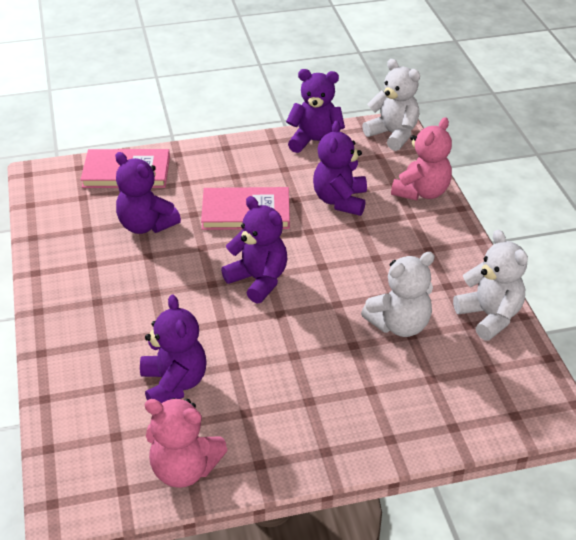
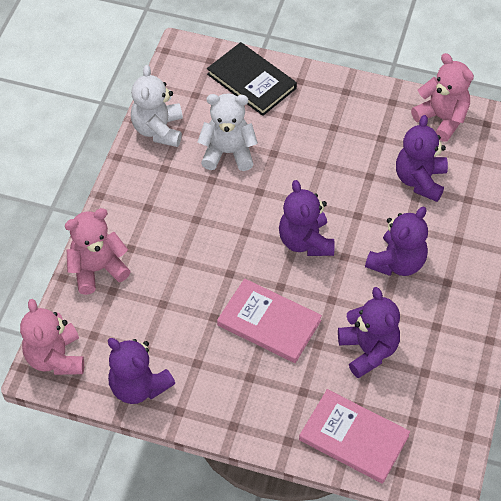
camera: 150 degrees left, 15 degrees up
(340, 201) = (176, 295): purple teddy bear -> purple teddy bear (397, 262)
(393, 135) = (55, 358): white teddy bear -> pink teddy bear
(444, 412) = (251, 81): none -> black book

